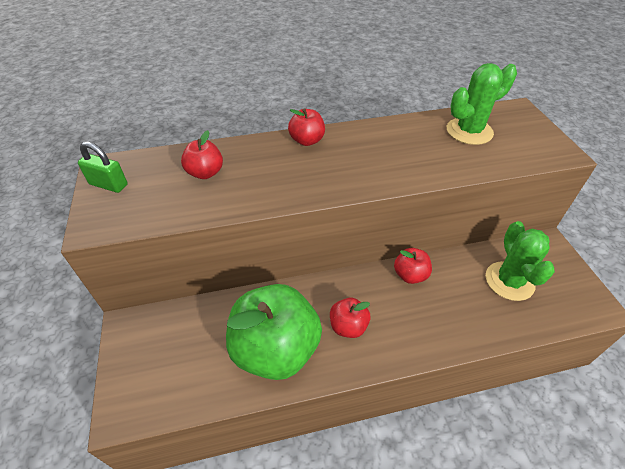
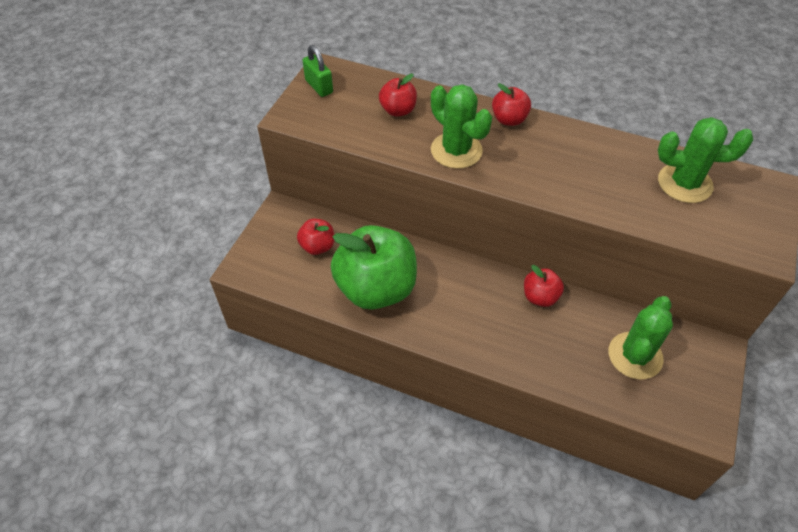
camera: 35 degrees right, 5 degrees up
(285, 183) = (456, 150): none -> green cactus
(348, 326) = (447, 305): red apple -> red apple (317, 246)

